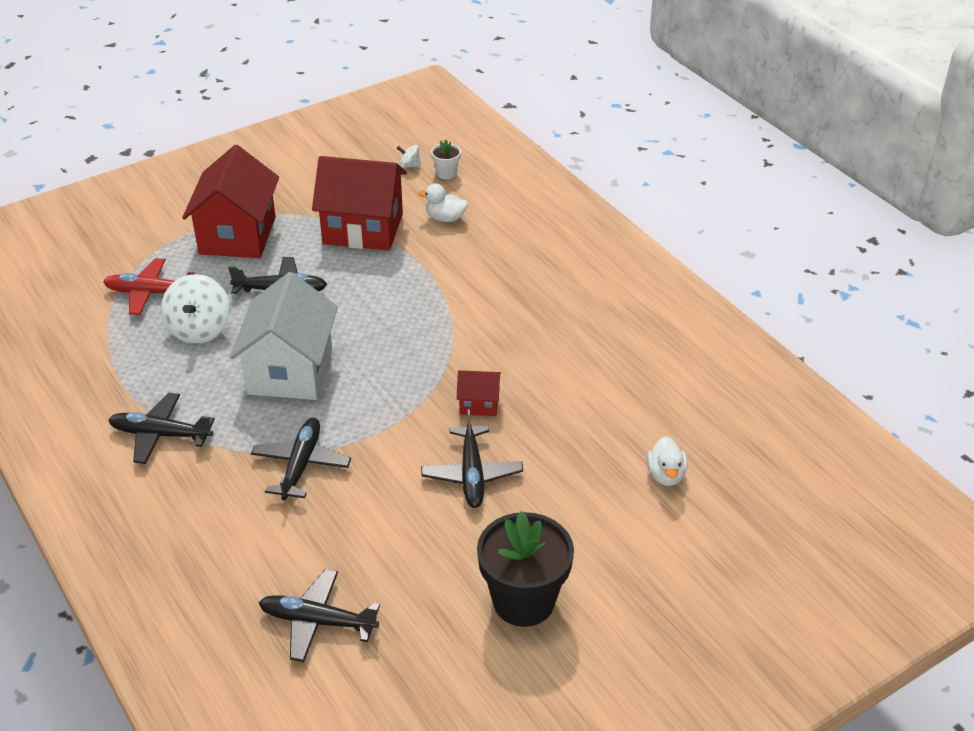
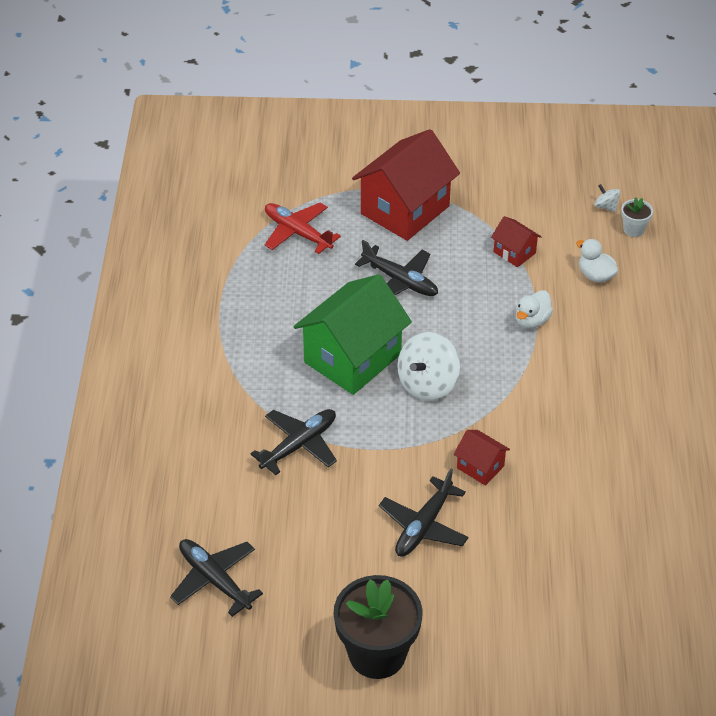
camera: 35 degrees right, 5 degrees up
(161, 435) = (216, 364): black plane -> none
(199, 329) = (311, 285): white spinning top -> white spinning top (427, 384)
(290, 371) = (352, 358): white house -> green house
(363, 229) = (514, 252): red house -> red house, size x0.46
(666, 475) = (584, 616): white duck -> white duck (532, 321)

